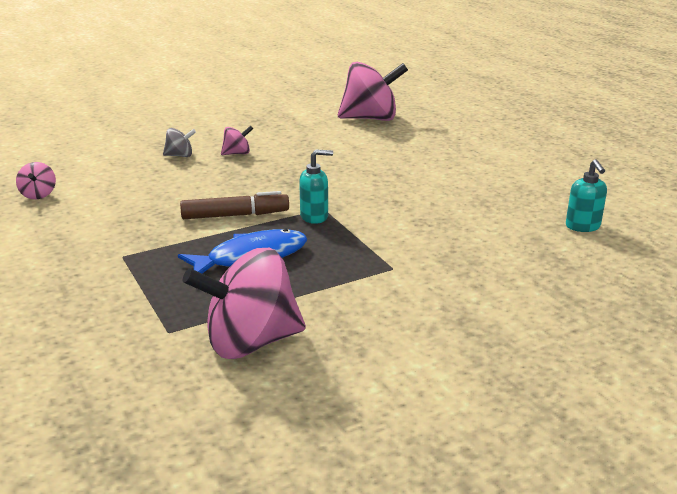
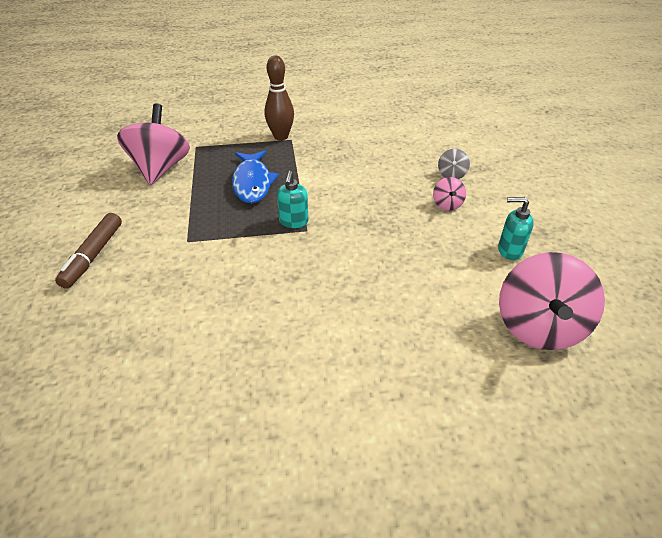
camera: 110 degrees right, 15 degrees up
(38, 194) = (398, 117): pink spinning top -> none
(116, 265) = (281, 136): none -> brown bowling pin
(235, 215) = (320, 185): brown marker -> brown marker (93, 255)
(583, 226) = (147, 402): turquoise soap dispenser -> turquoise soap dispenser (509, 250)

